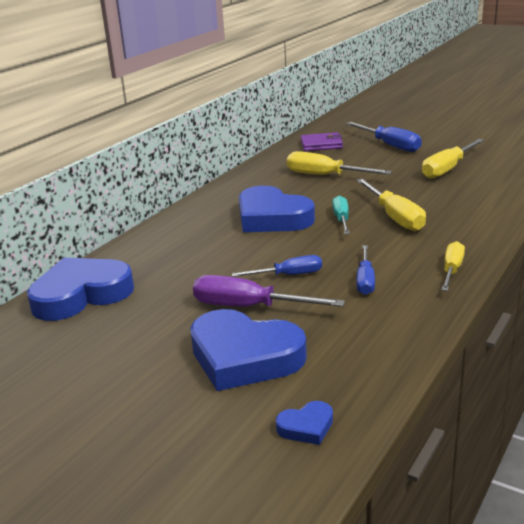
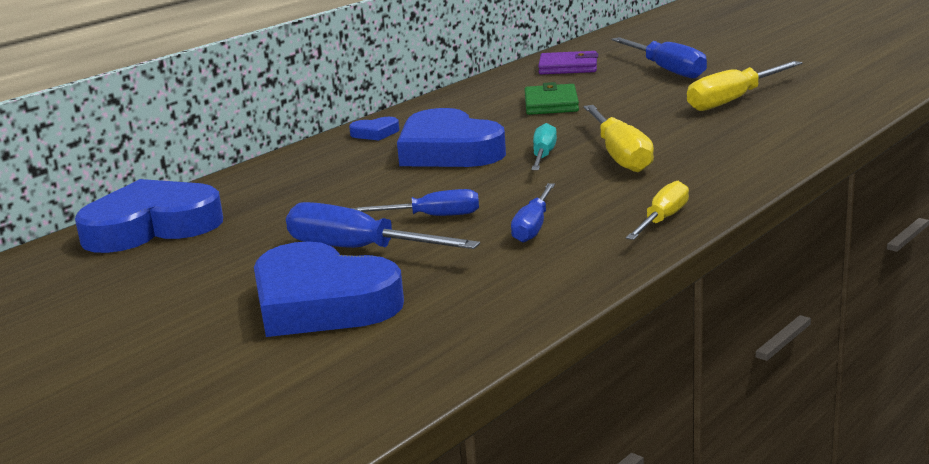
camera: 10 degrees right, 5 degrees down
(249, 307) = (359, 249): purple screwdriver -> blue screwdriver
(306, 427) = (358, 381): blue heart -> blue heart (375, 133)
(325, 176) = (551, 104): yellow screwdriver -> green wallet

